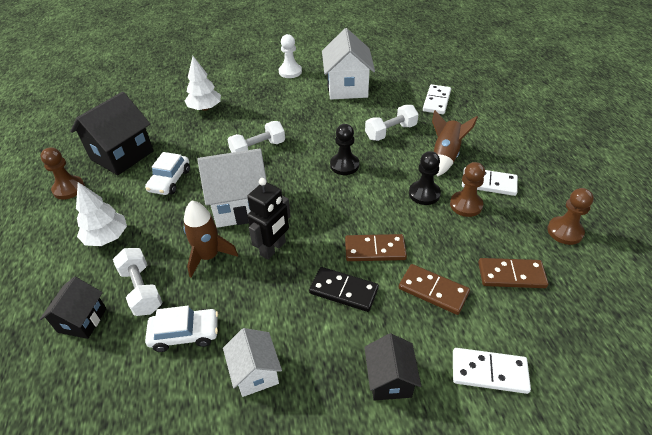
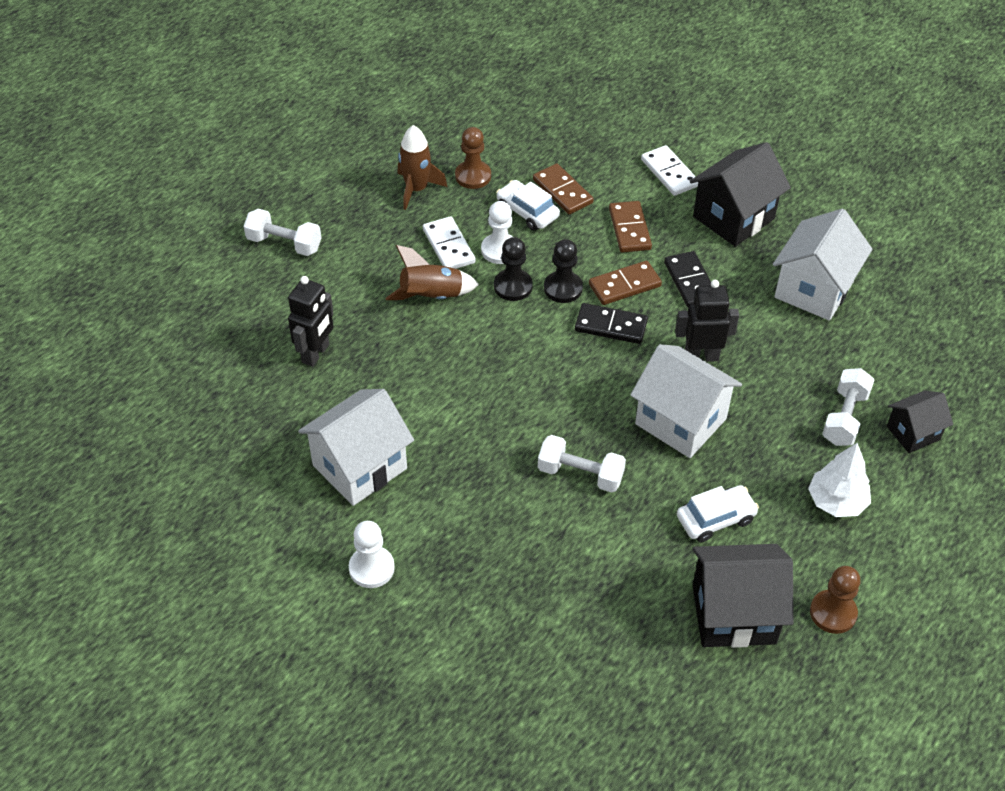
camera: 130 degrees left, 5 degrees up
(185, 333) = (839, 354): white car -> white car (527, 212)
(205, 108) = (558, 605): white tree -> none
(209, 256) = (761, 398): brown rocket -> brown rocket (416, 189)
(255, 373) = (813, 289): white house -> white house, size x1.73
(344, 165) = (530, 373): black pawn -> black pawn (563, 288)
(345, 220) = (611, 326): none -> black domino
(375, 249) = (624, 285): brown domino -> brown domino turned 75 degrees counterclockwise
(389, 380) = (733, 218): black house -> black house, size x1.73
(390, 132) = (427, 365): white dumbbell -> white dumbbell (284, 244)
(436, 101) = (316, 354): white domino -> black robot
(466, 205) = (500, 250): brown pawn -> white pawn

